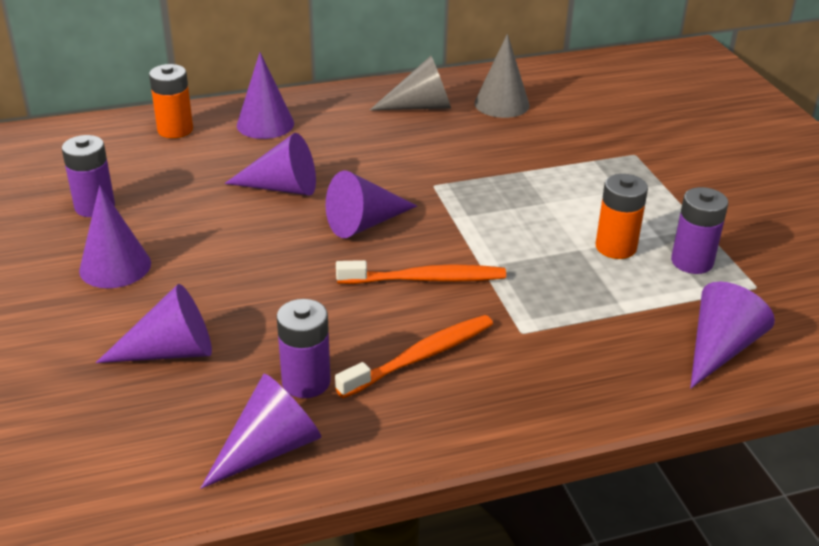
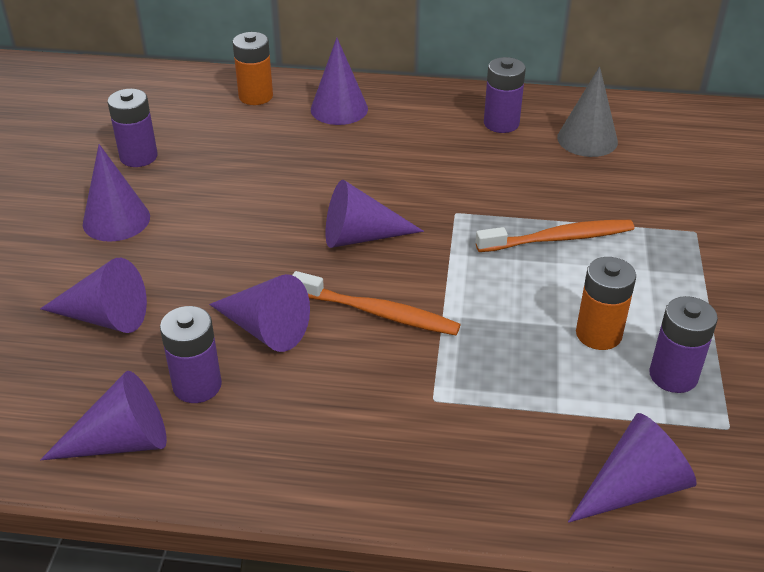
camera: 25 degrees right, 5 degrees up
(282, 187) = (310, 179): purple cone -> purple cone (265, 329)
(421, 106) = (501, 123): grey cone -> purple battery
(421, 357) = (317, 394): orange toothbrush -> orange toothbrush (559, 238)

